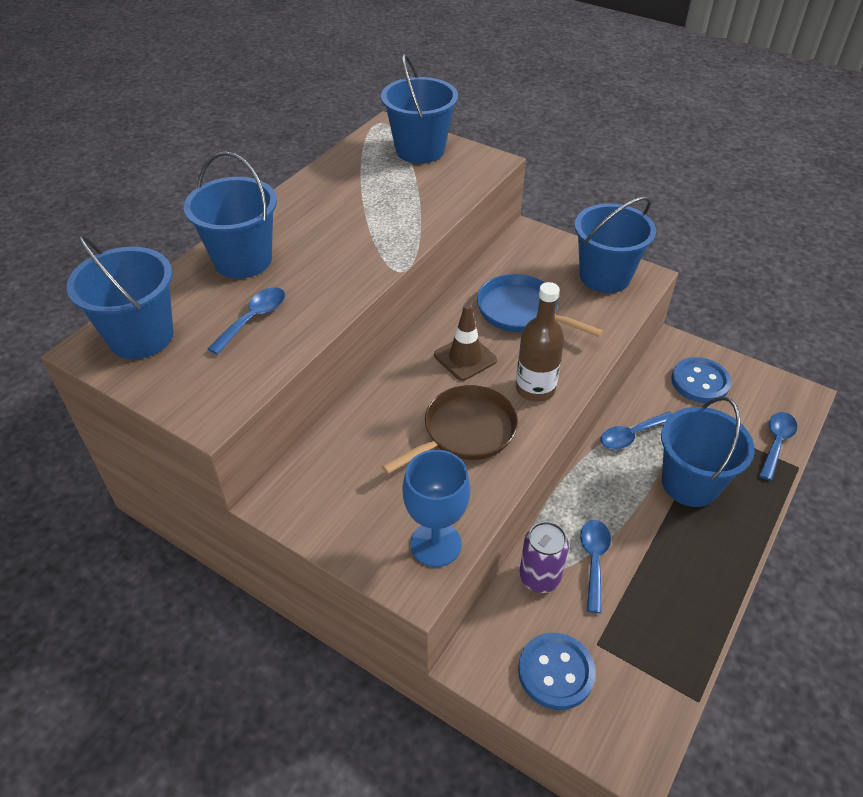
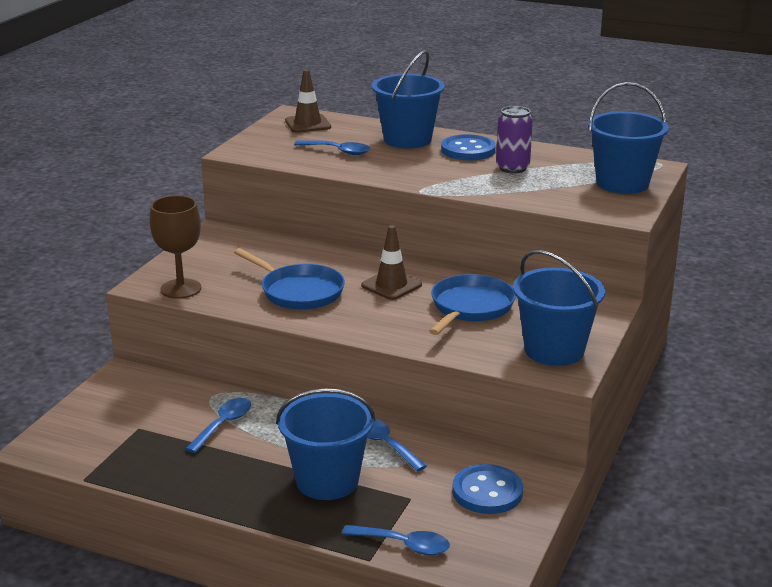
camera: 80 degrees right, 20 degrees down
(141, 336) = (308, 124): blue bucket -> brown traffic cone
(435, 544) = (181, 289): blue goblet -> brown goblet
(465, 432) = (299, 291): brown pan -> blue pan
(535, 389) = (361, 319): brown bottle -> none
(539, 577) = (202, 398): purple can -> purple can (512, 168)
(556, 672) = (113, 409): blue button -> blue button (468, 150)
(594, 560) = (223, 425): blue spoon -> blue spoon turned 60 degrees counterclockwise

